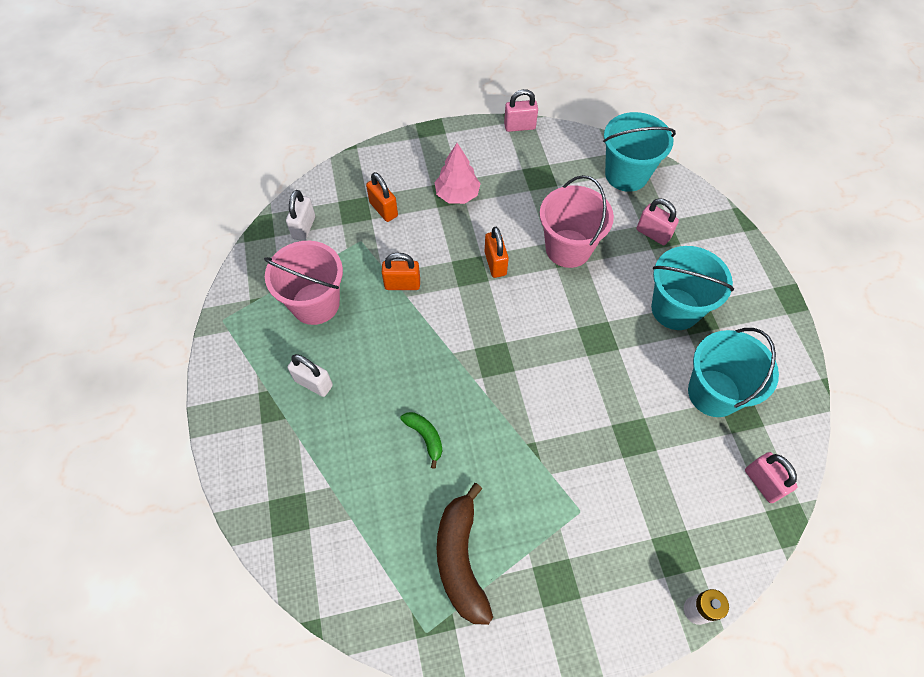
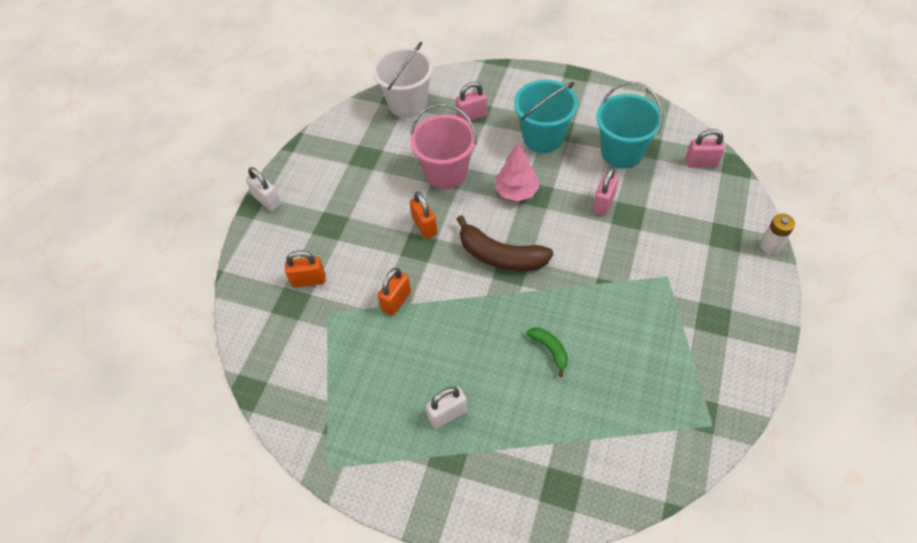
camera: 55 degrees left, 5 degrees down
(304, 227) = (277, 352): white padlock -> white padlock (267, 200)
(315, 303) = (367, 378): pink bucket -> none
(425, 437) = (550, 350): green banana -> green banana turned 60 degrees clockwise
(457, 194) = (337, 219): pink tree -> pink tree (516, 191)
(460, 559) = (666, 373): brown banana -> brown banana (500, 256)
(495, 263) = (424, 226): orange padlock -> orange padlock turned 45 degrees clockwise
(519, 126) = (304, 144): pink padlock -> pink padlock (603, 203)
(626, 174) = (407, 103): turquoise bucket -> white bucket

